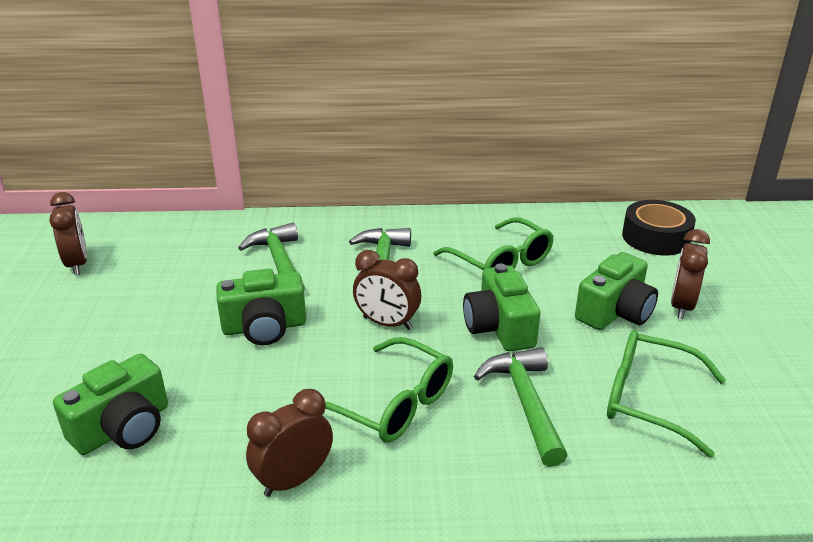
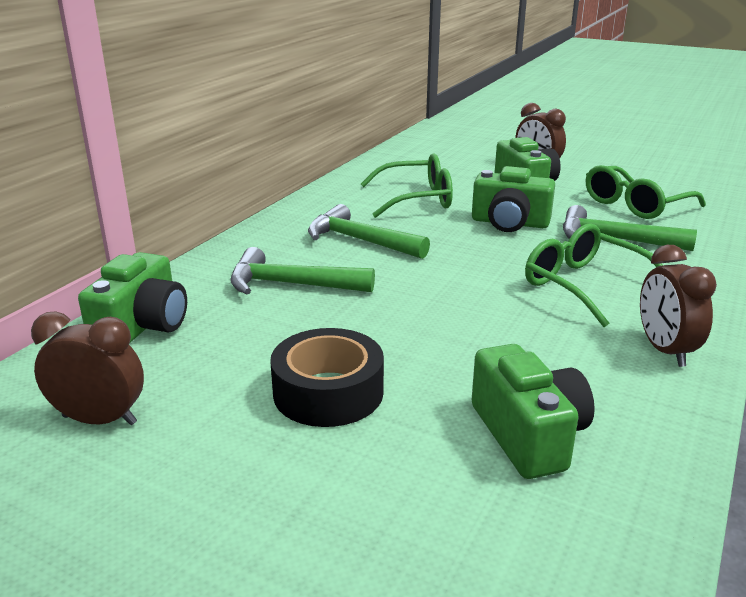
camera: 60 degrees left, 5 degrees down
(264, 327) = (409, 317): green camera -> green camera (142, 326)
(387, 323) = (461, 260): brown clock -> none
(393, 404) = (584, 285): green glasses -> green glasses turned 105 degrees counterclockwise
(656, 237) = (444, 150): black tape -> black tape (328, 392)

